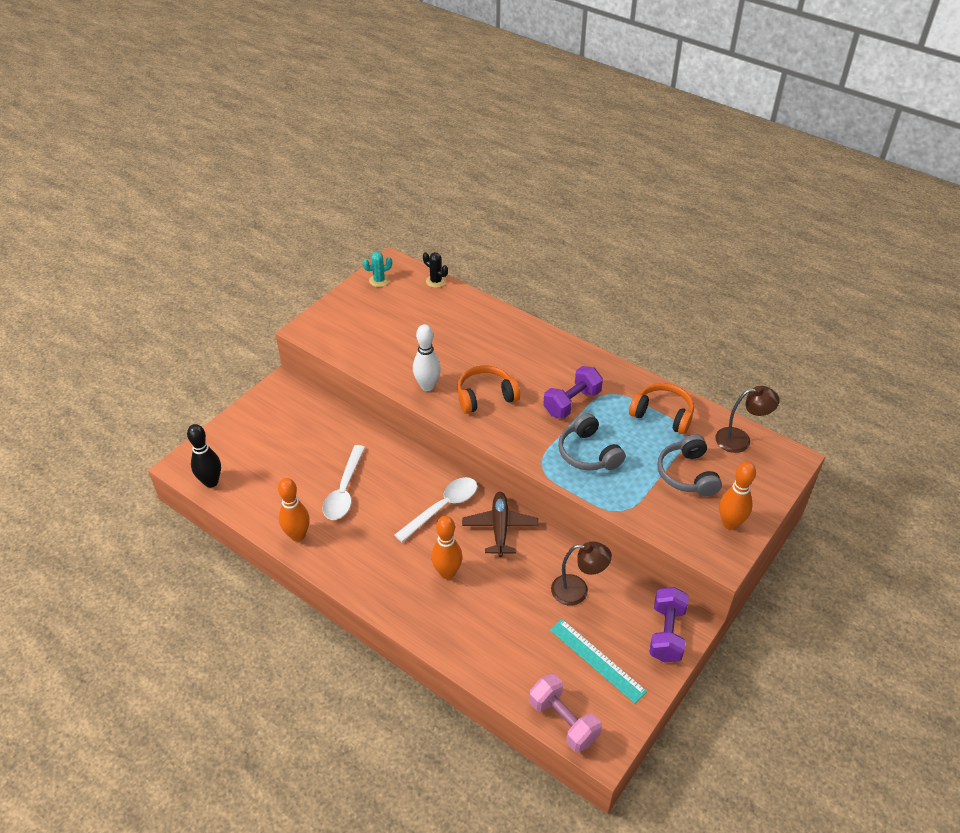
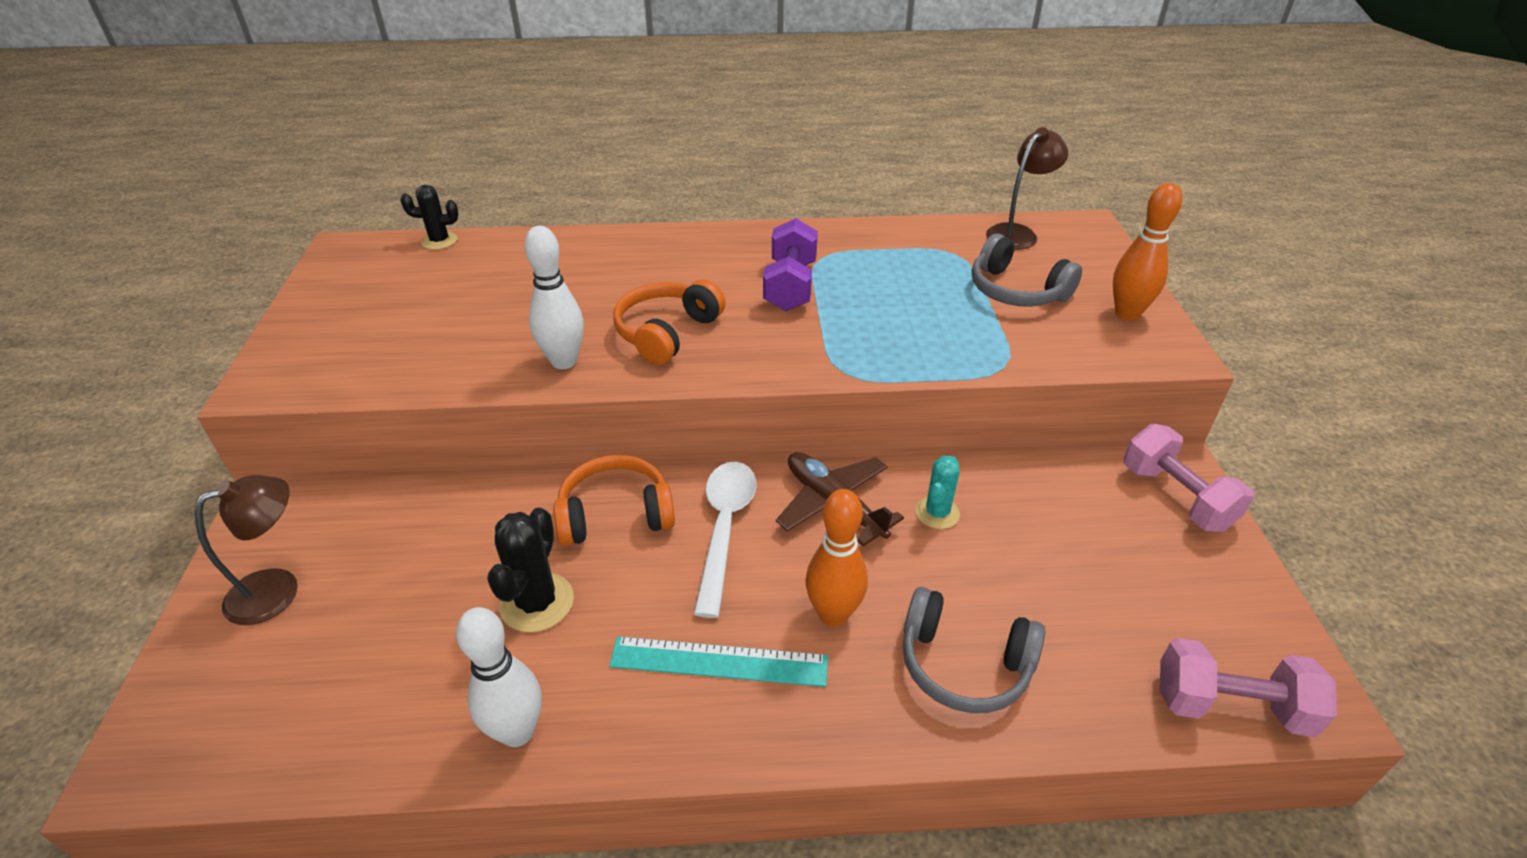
camera: 40 degrees left, 5 degrees down
(211, 482) = (234, 756): black bowling pin -> none
(298, 535) = (517, 732): orange bowling pin -> white bowling pin
(344, 491) = (537, 602): white spoon -> black cactus
(379, 280) = (341, 274): turquoise cactus -> turquoise cactus (937, 513)
(577, 590) = (1023, 517): brown lamp -> brown lamp (278, 589)
(588, 453) = (881, 327): grey headphones -> grey headphones (964, 664)
(597, 660) = (1155, 587): turquoise ruler -> turquoise ruler (719, 661)
(662, 414) = (908, 249): orange headphones -> orange headphones (615, 514)
(666, 633) = (1176, 497): purple dumbbell -> pink dumbbell

